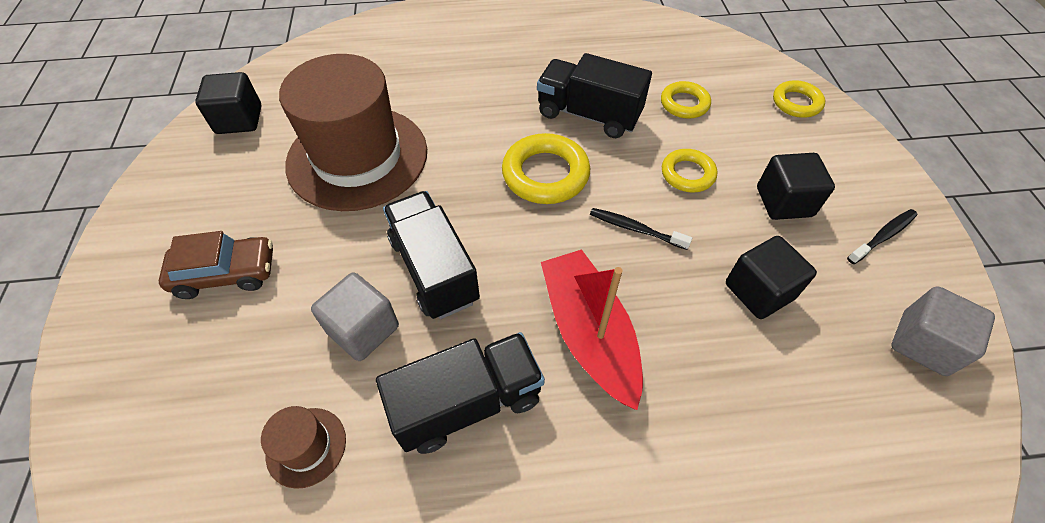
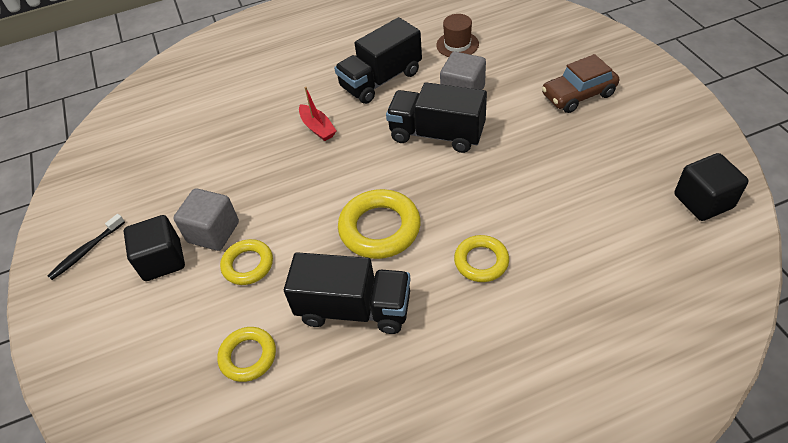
camera: 170 degrees right, 5 degrees down
(357, 157) = (557, 197): brown hat -> none
(434, 269) = (437, 134): black truck -> black truck turned 150 degrees clockwise
(589, 333) = (317, 128): red boat -> red boat, size x0.50
(635, 229) = (292, 202): black toothbrush -> none
(759, 291) = (199, 182): black cube -> none
(796, 103) = (114, 397): yellow ring -> yellow ring (481, 261)
(923, 343) = (94, 179): grey cube -> grey cube (213, 232)

